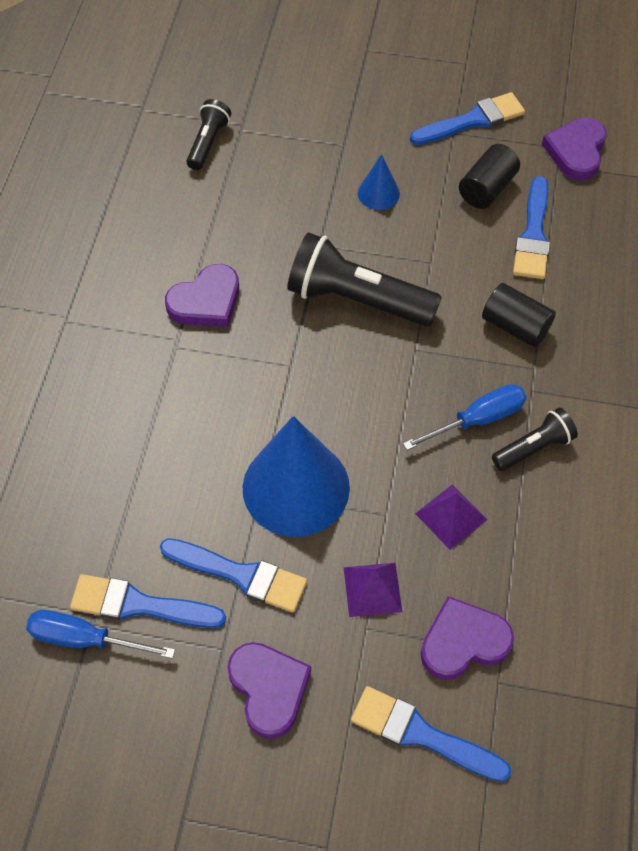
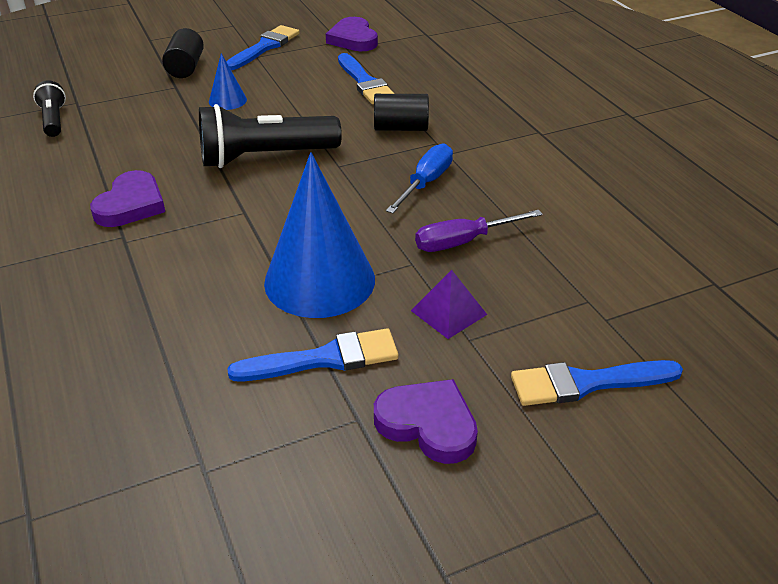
camera: 35 degrees left, 20 degrees down
(85, 639) = (207, 486): blue screwdriver -> none
(139, 605) = (243, 429): blue brush -> none
(450, 516) = (463, 242): purple pyramid -> purple screwdriver
(463, 642) = (553, 308): purple heart -> none
(487, 189) = (308, 73): black cylinder -> black cylinder (185, 67)
(533, 447) = (482, 181): black flashlight -> none

